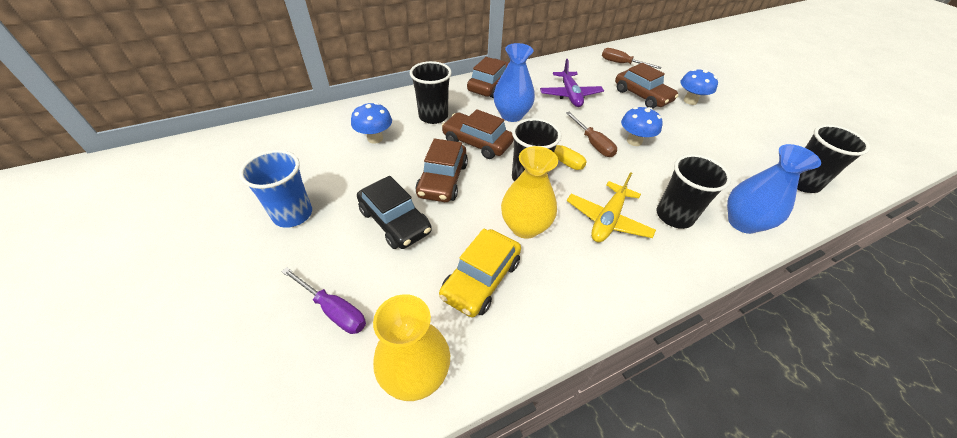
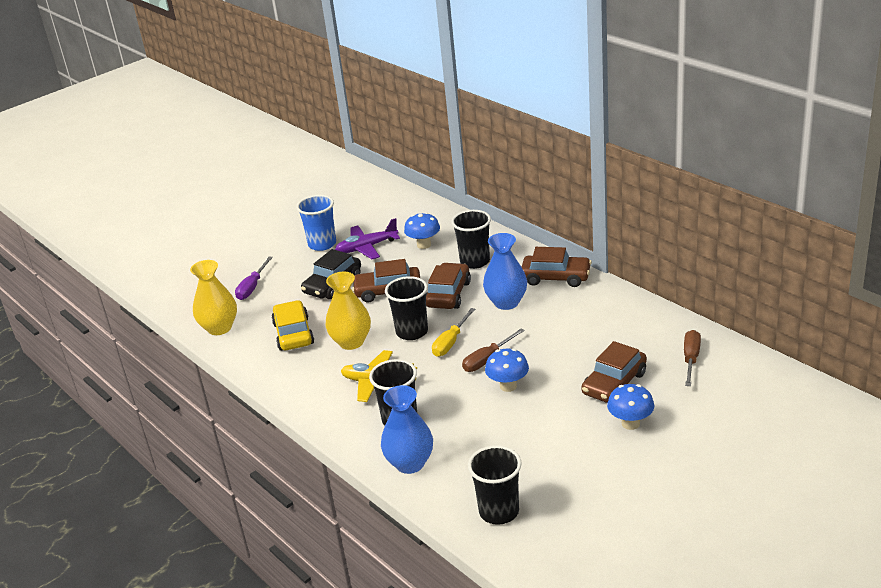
camera: 80 degrees right, 15 degrees down
(481, 279) = (293, 334): yellow car -> yellow car turned 60 degrees clockwise
(570, 95) = (575, 331): purple plane -> purple plane (367, 247)

